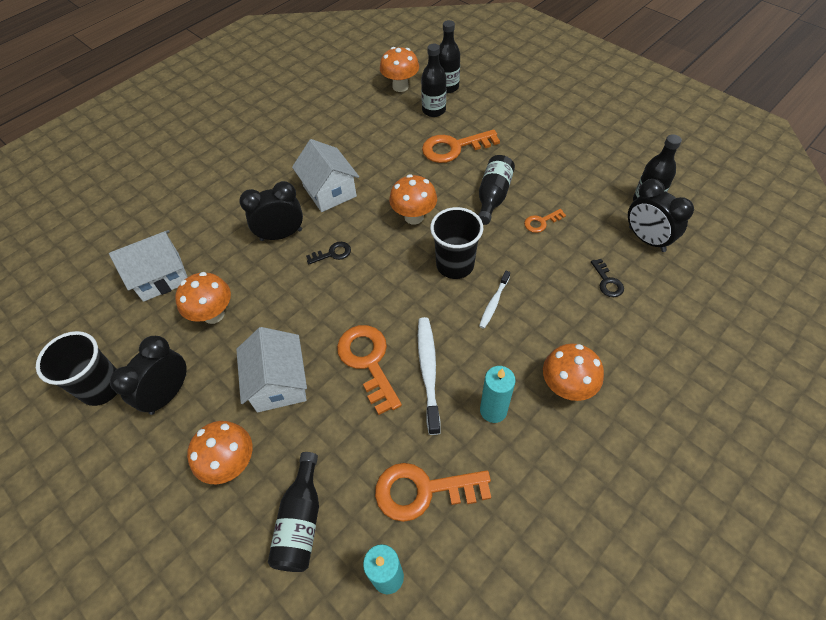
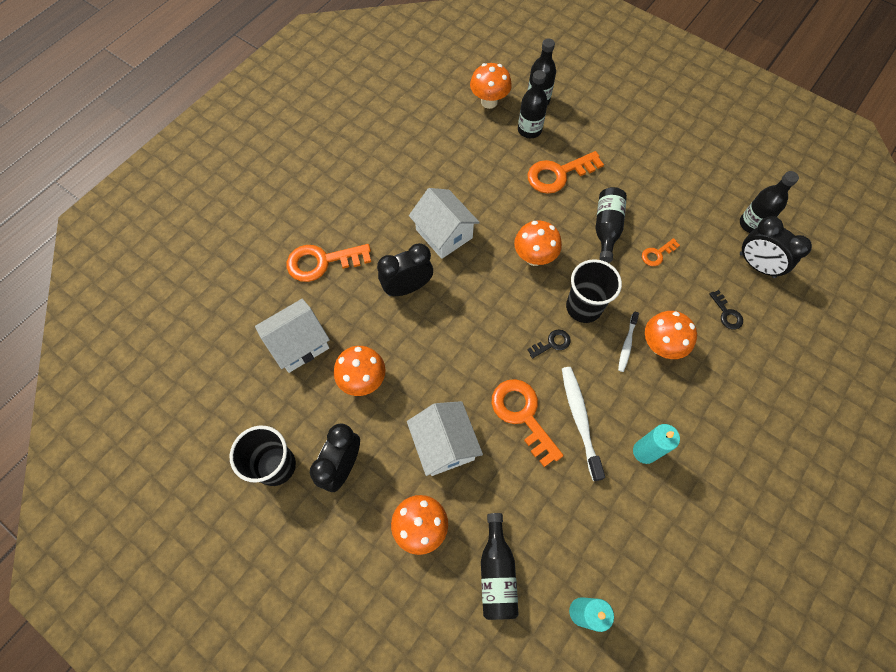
camera: 10 degrees left, 10 degrees up
(332, 253) = (463, 304): black key -> black key (552, 343)
(423, 491) = (597, 533): orange key -> orange key (322, 262)
(566, 387) = (705, 423): orange mushroom -> orange mushroom (660, 346)

